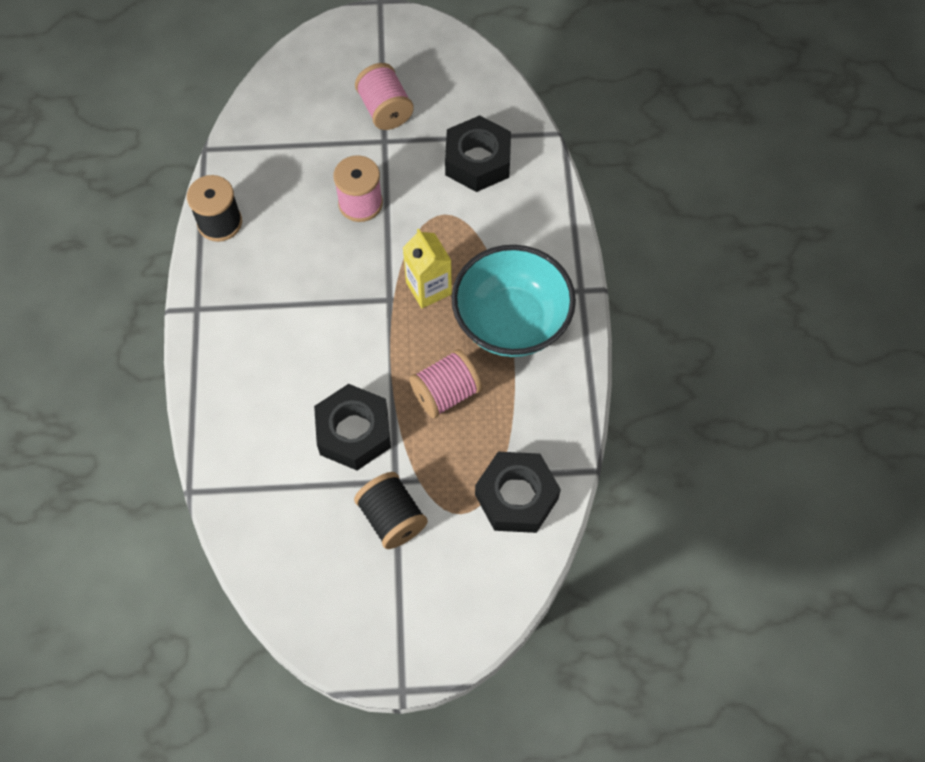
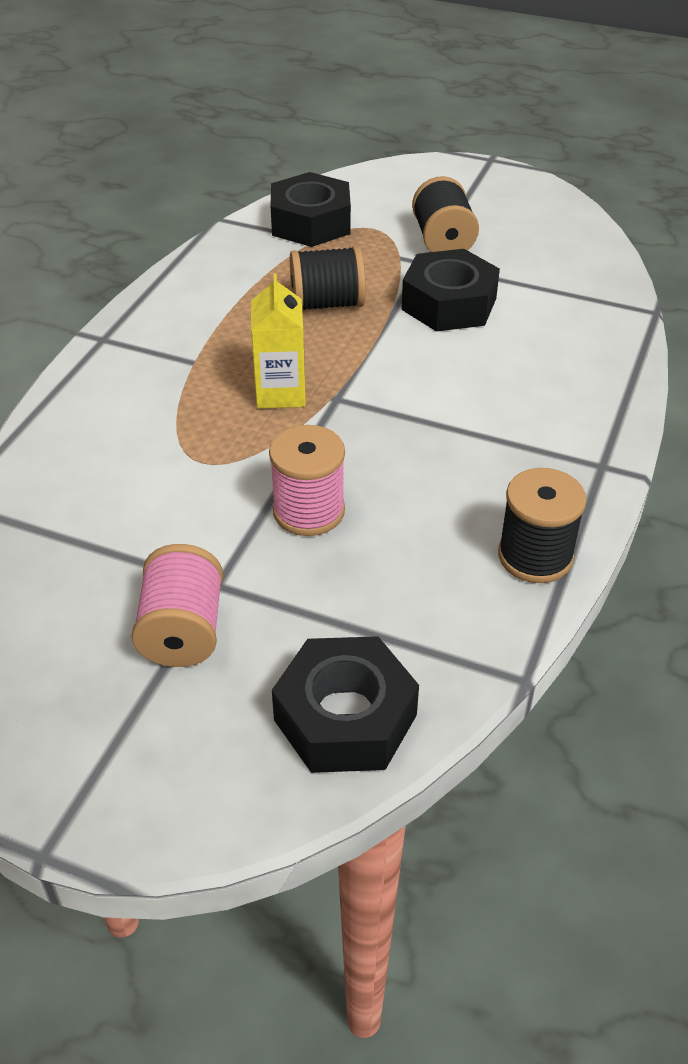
camera: 155 degrees left, 20 degrees down
(446, 393) = (327, 303): pink spool -> black spool
(477, 161) = (102, 507): black nut -> black nut (345, 718)
(511, 322) = (207, 335): turquoise bowl -> none

